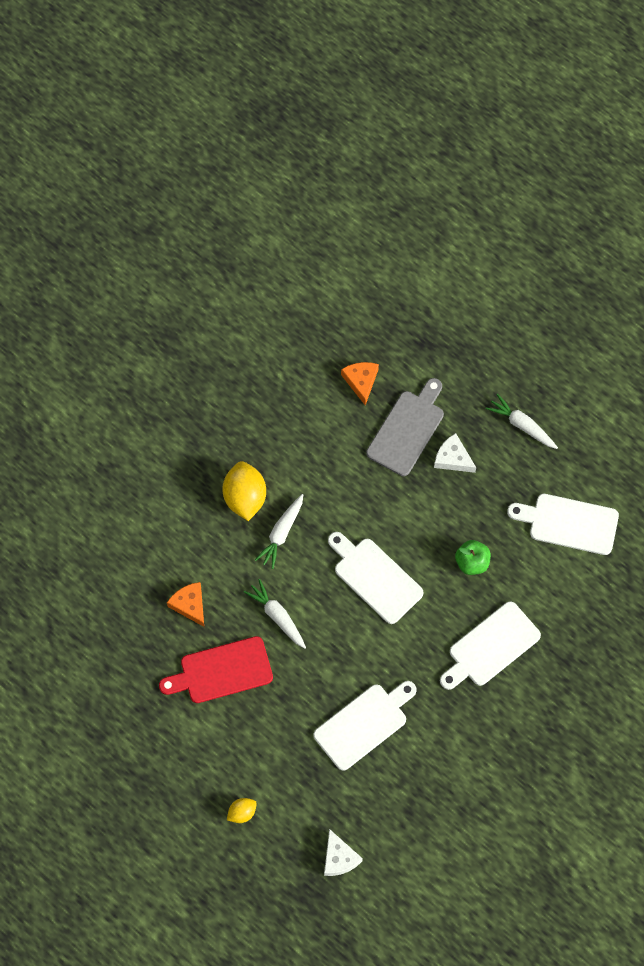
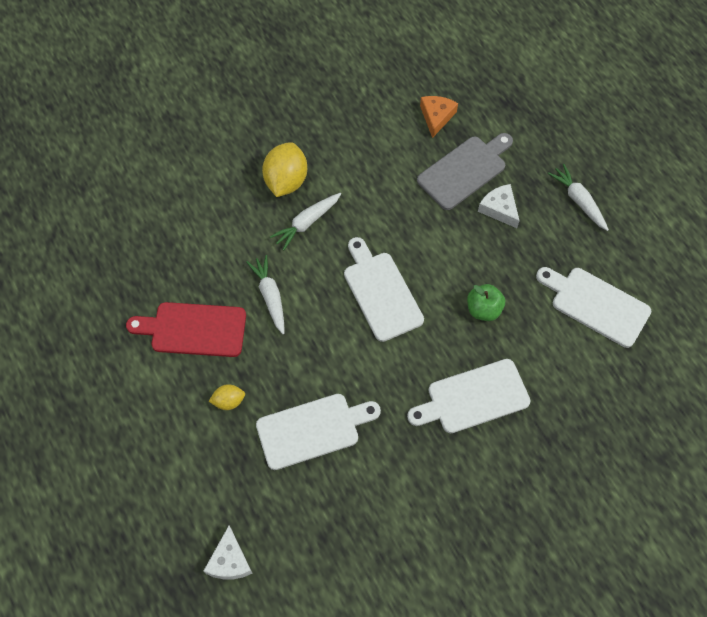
camera: 20 degrees right, 5 degrees down
(189, 605) = (191, 258): orange cheese -> none
(242, 812) = (151, 475): yellow lemon -> yellow lemon (228, 401)

